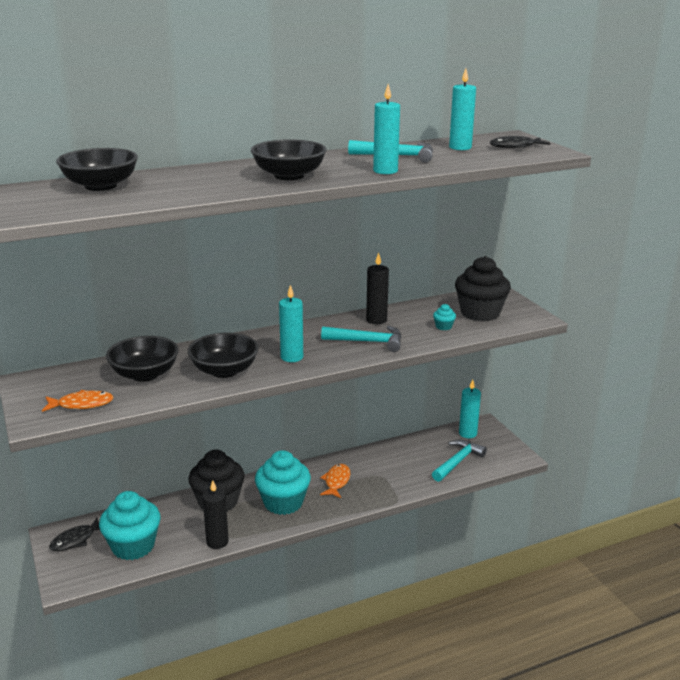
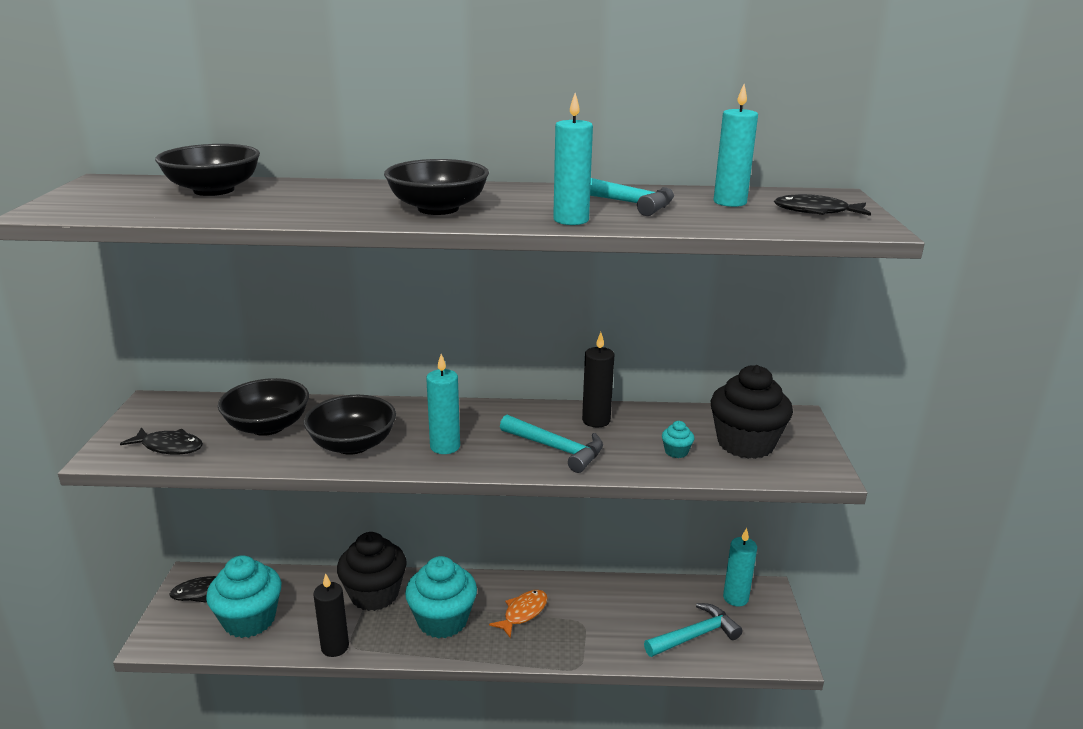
camera: 25 degrees right, 0 degrees up
(82, 404) = (169, 447): orange fish -> black fish

